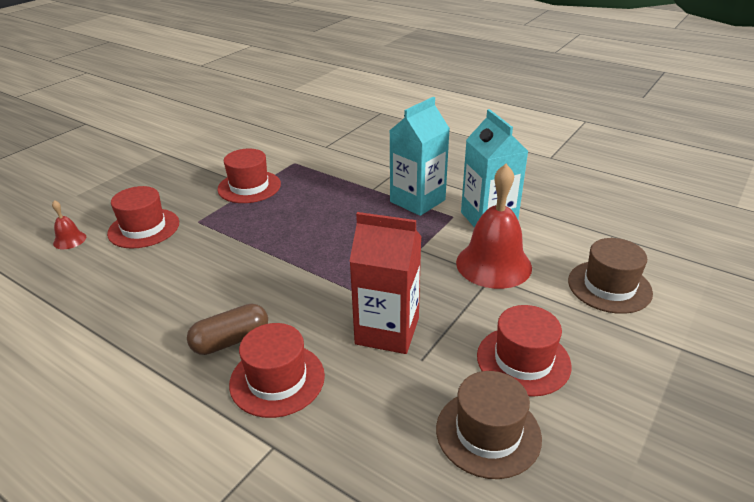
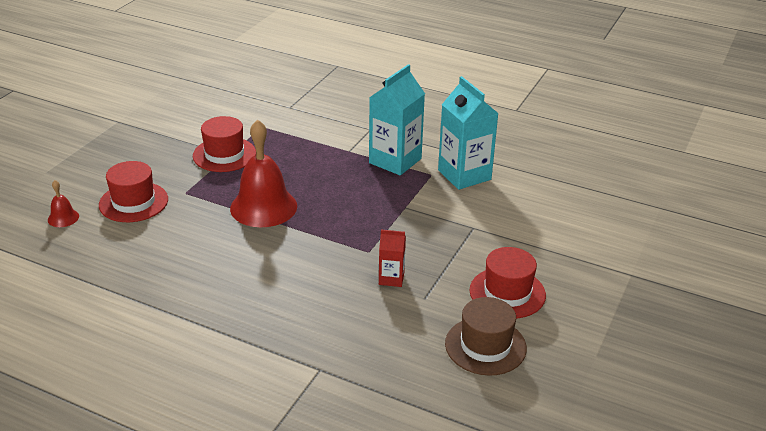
camera: 10 degrees left, 0 degrees up
(231, 341) = (257, 296): brown capsule -> none
(277, 379) = (308, 322): red hat -> none
(387, 331) = (391, 278): red carton -> red carton, size x0.51
(493, 264) = (474, 216): red bell -> red bell (263, 207)
(609, 286) = (574, 229): brown hat -> none

